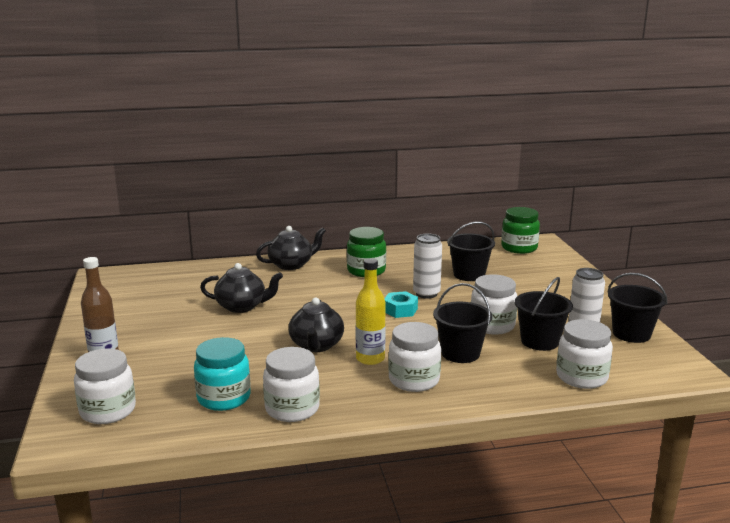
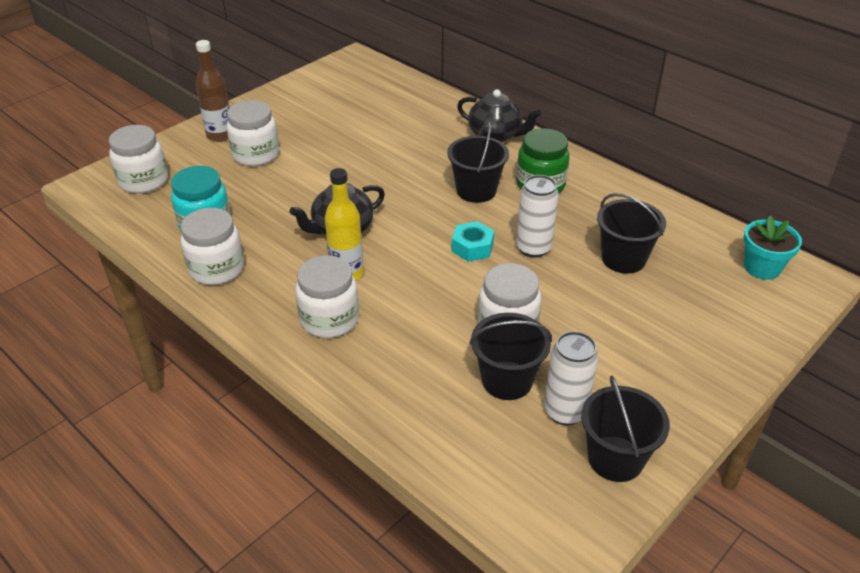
camera: 55 degrees right, 20 degrees up
(242, 306) = (374, 153): black teapot -> none
(460, 353) = (416, 329): black bucket -> black bucket (476, 190)
(519, 248) = (762, 268): green jar -> turquoise flower pot
(581, 377) = (449, 446): white jar -> white jar (256, 155)

